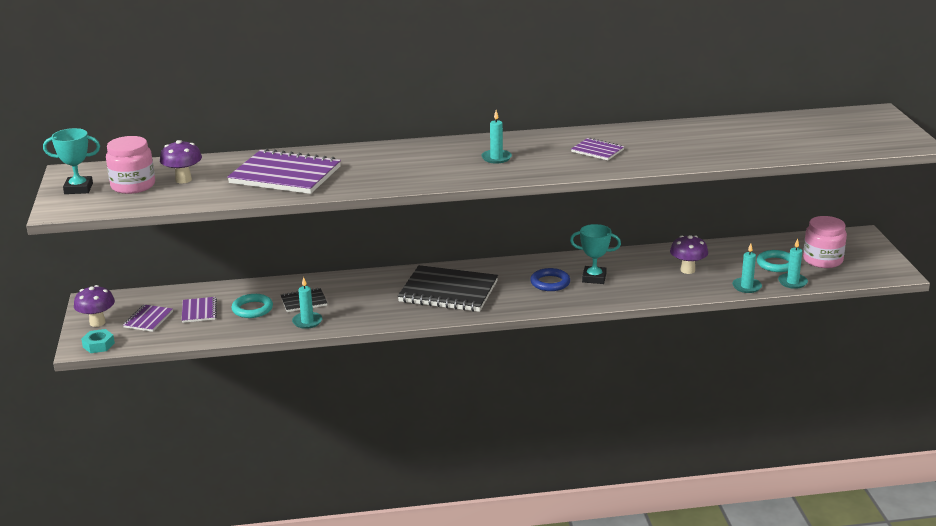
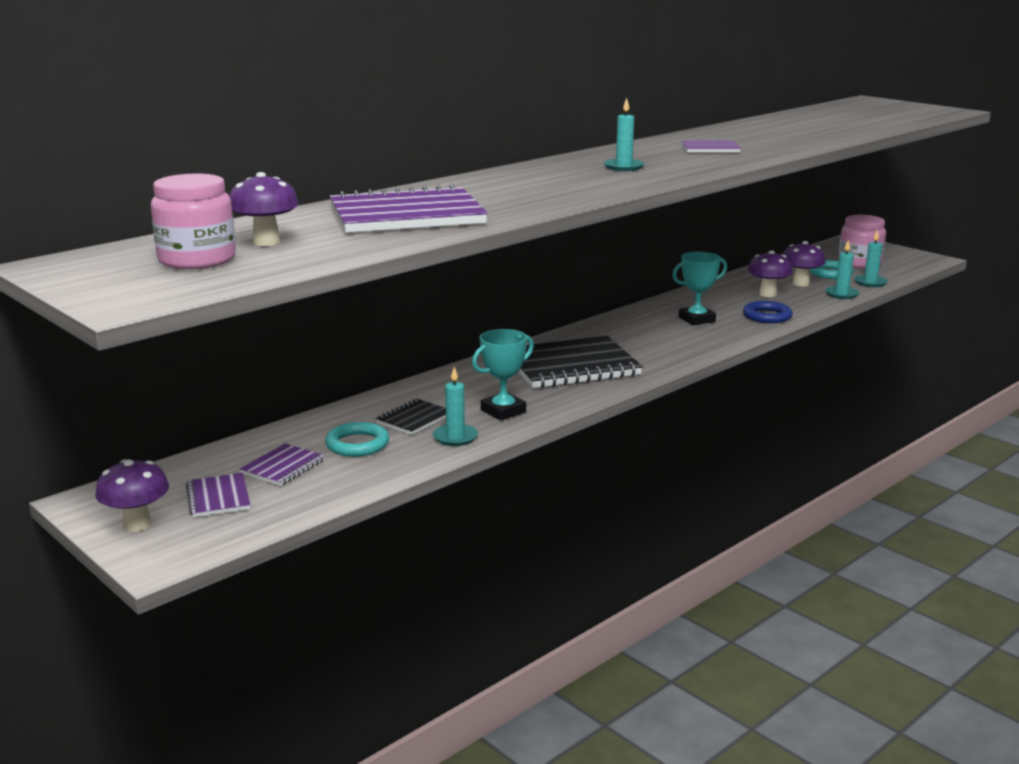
camera: 35 degrees left, 5 degrees down
(78, 189) = (106, 278): turquoise trophy -> turquoise trophy (503, 411)
(98, 345) = (184, 551): turquoise nut -> none
(199, 311) = (283, 467): purple notebook -> purple notebook turned 75 degrees clockwise
(550, 283) = (662, 333): blue ring -> blue ring (767, 316)
(732, 267) = (800, 283): none -> purple mushroom

